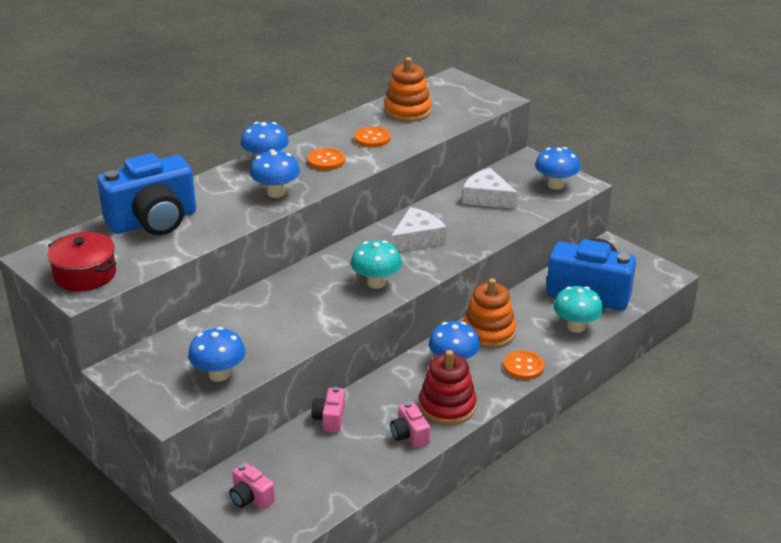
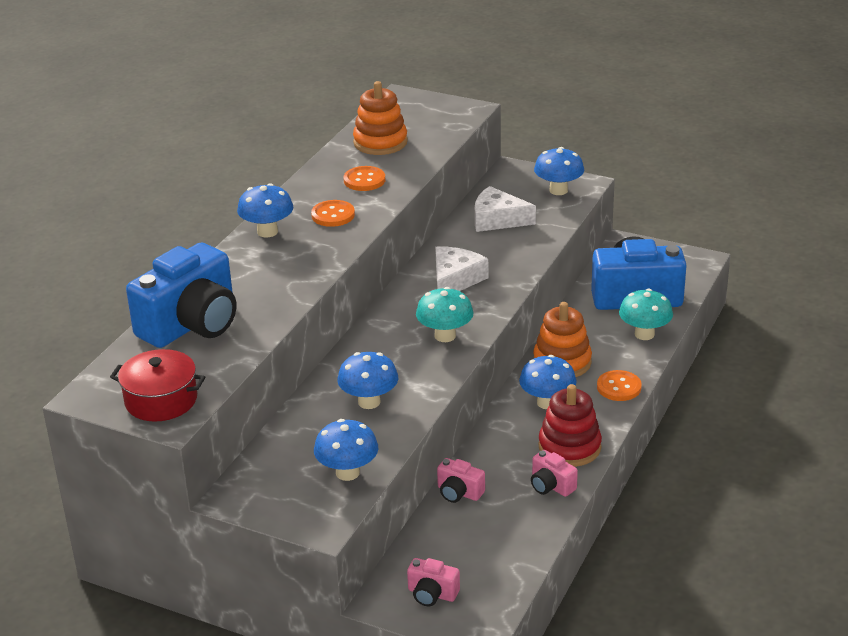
camera: 20 degrees left, 0 degrees up
(276, 193) = (304, 262): blue mushroom -> blue mushroom (369, 402)
(330, 419) = (459, 492): pink camera -> pink camera turned 45 degrees counterclockwise

